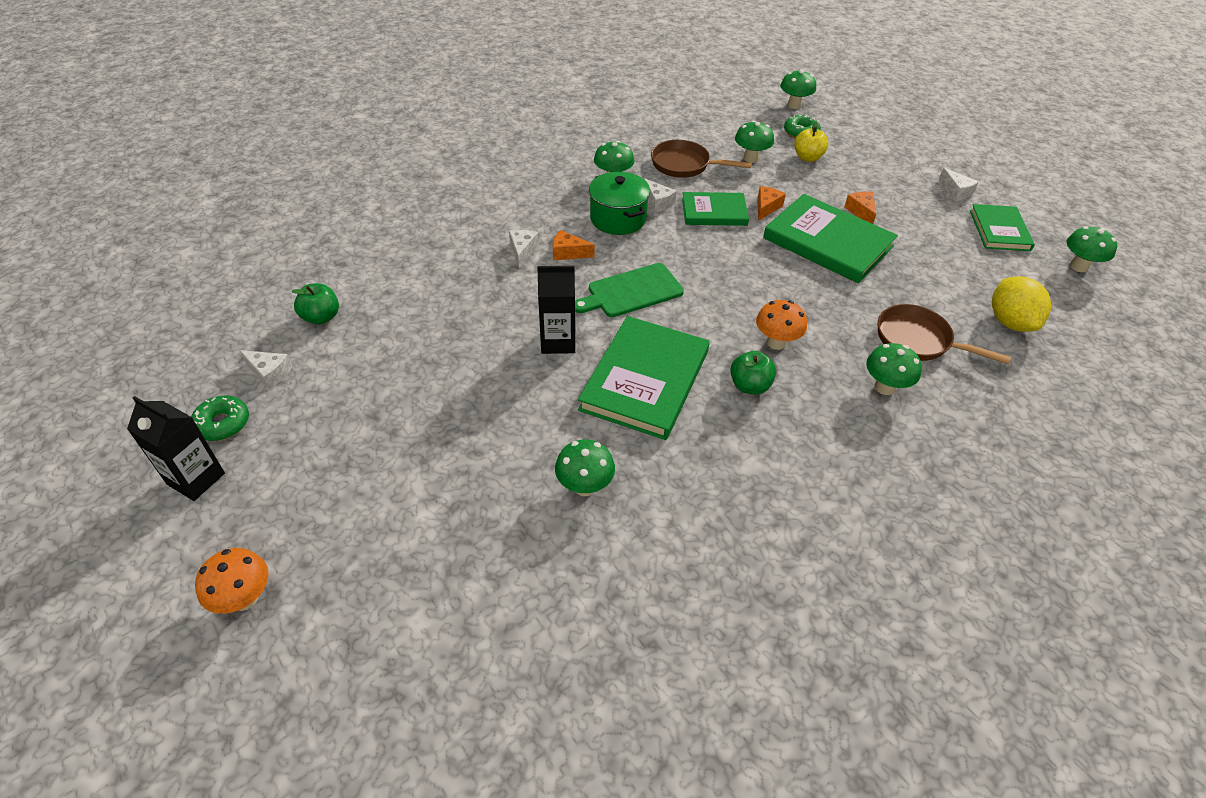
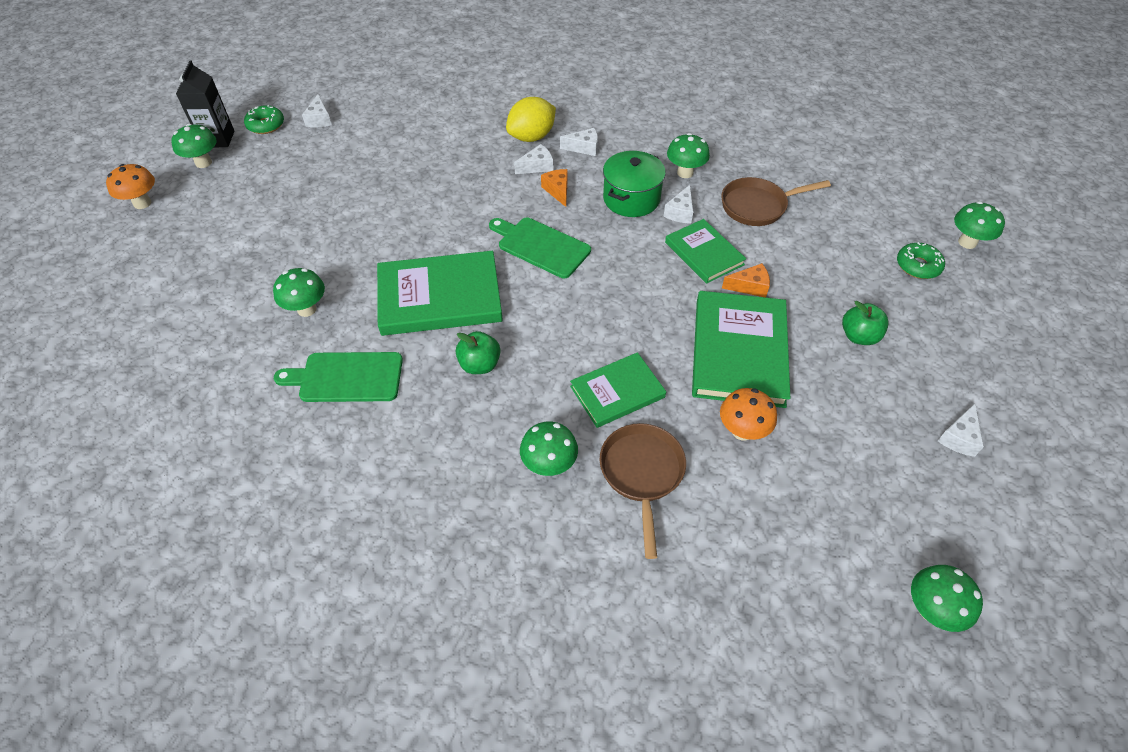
camera: 60 degrees right, 5 degrees up
(321, 317) = (385, 112): green apple -> green apple (859, 336)
(526, 215) = (584, 148): none -> white cheese
(558, 341) = (447, 231): black carton -> none
(684, 165) = (757, 206): brown pan -> brown pan turned 90 degrees counterclockwise
(705, 485) = (346, 377): none -> green cutting board
(750, 158) = (822, 246): green mushroom -> green mushroom (203, 163)
(776, 342) = (550, 363): orange mushroom -> orange mushroom (742, 431)
(807, 158) = (875, 287): yellow apple -> none
(861, 212) = (821, 362): orange cheese -> none
(999, 230) = (922, 503): green book -> green book (617, 392)
(1010, 322) = (745, 554): yellow lemon -> yellow lemon (531, 137)

